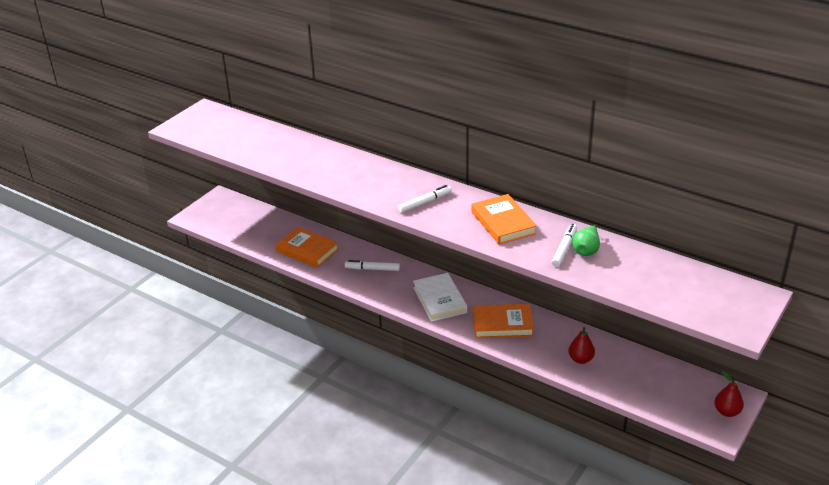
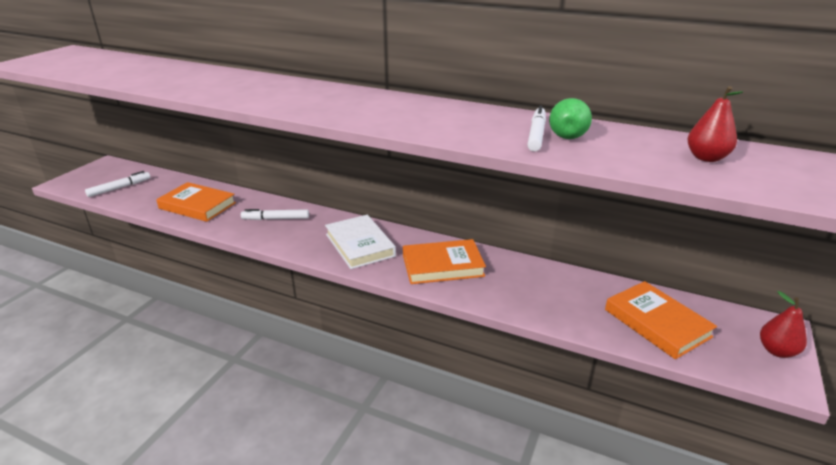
camera: 10 degrees left, 5 degrees down
(425, 202) = (333, 104): white marker -> white marker (119, 188)
(503, 223) = (442, 116): orange book -> orange book (657, 323)
(580, 359) = (554, 299): red pear -> red pear (706, 158)

